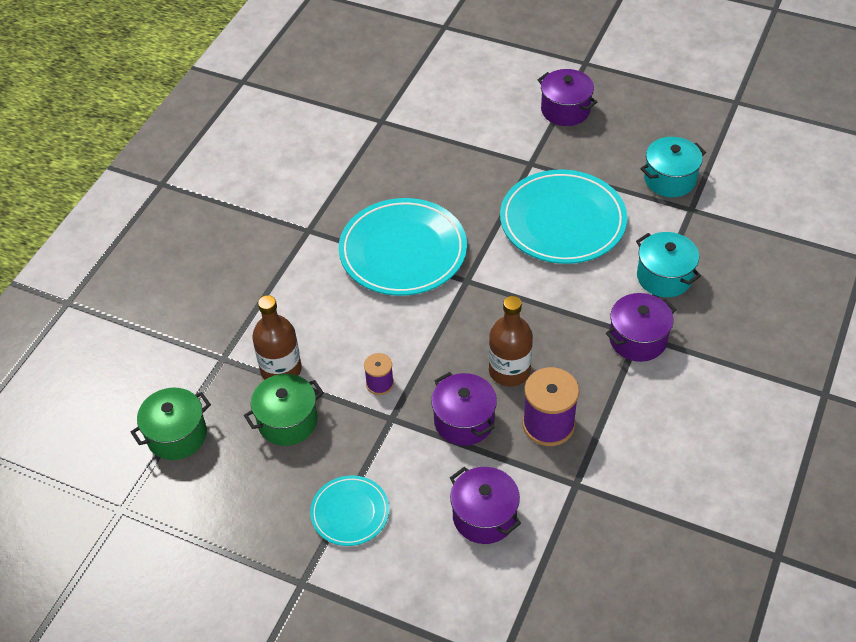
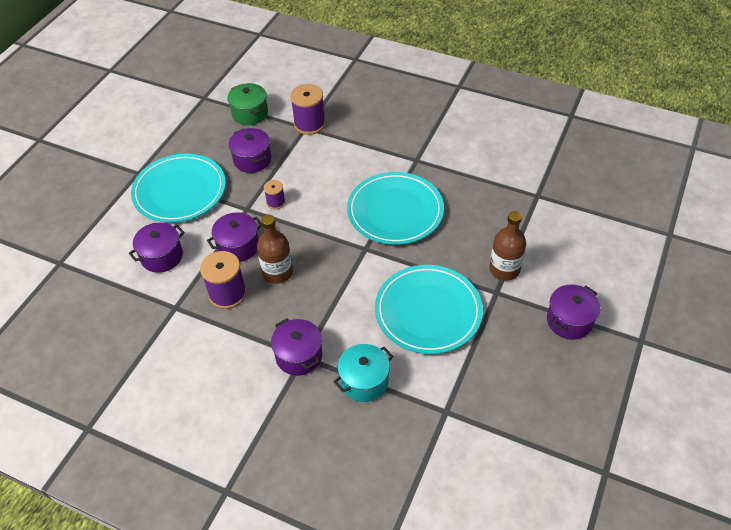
camera: 90 degrees right, 0 degrees up
(215, 353) = (309, 124): none -> purple spool
(281, 370) = (293, 154): brown bottle -> brown bottle (504, 269)
(287, 421) = (252, 160): green pot -> purple pot
(350, 513) = (180, 191): turquoise plate -> turquoise plate, size x1.90
(669, 179) = (484, 398): turquoise pot -> none

